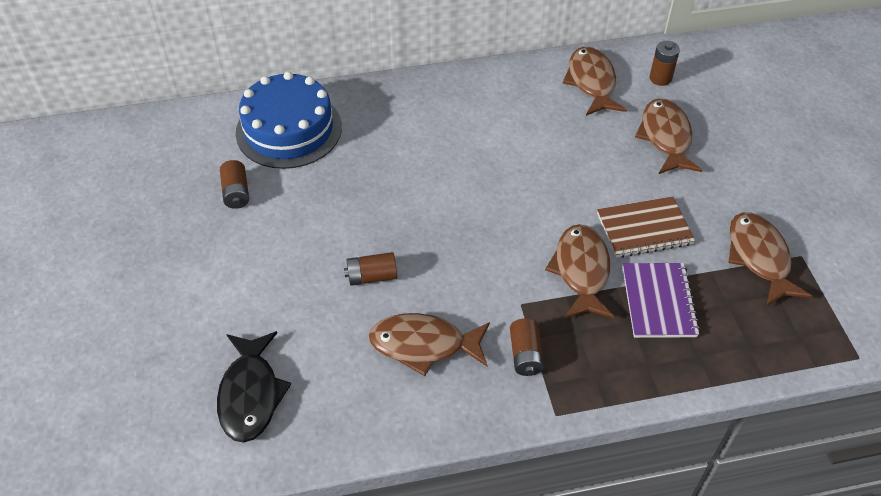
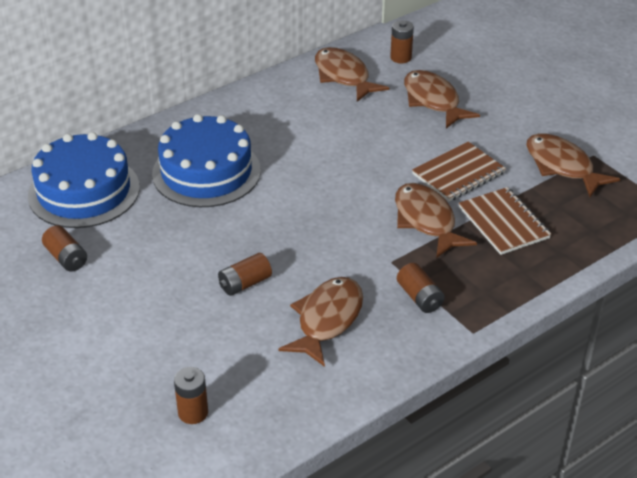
camera: 25 degrees left, 10 degrees down
(250, 394) = (193, 412): black fish -> brown battery
(405, 145) = (206, 172): none -> blue cake
(424, 345) = (327, 320): brown fish -> brown fish turned 135 degrees clockwise
(658, 301) = (503, 223): purple notebook -> brown notebook

